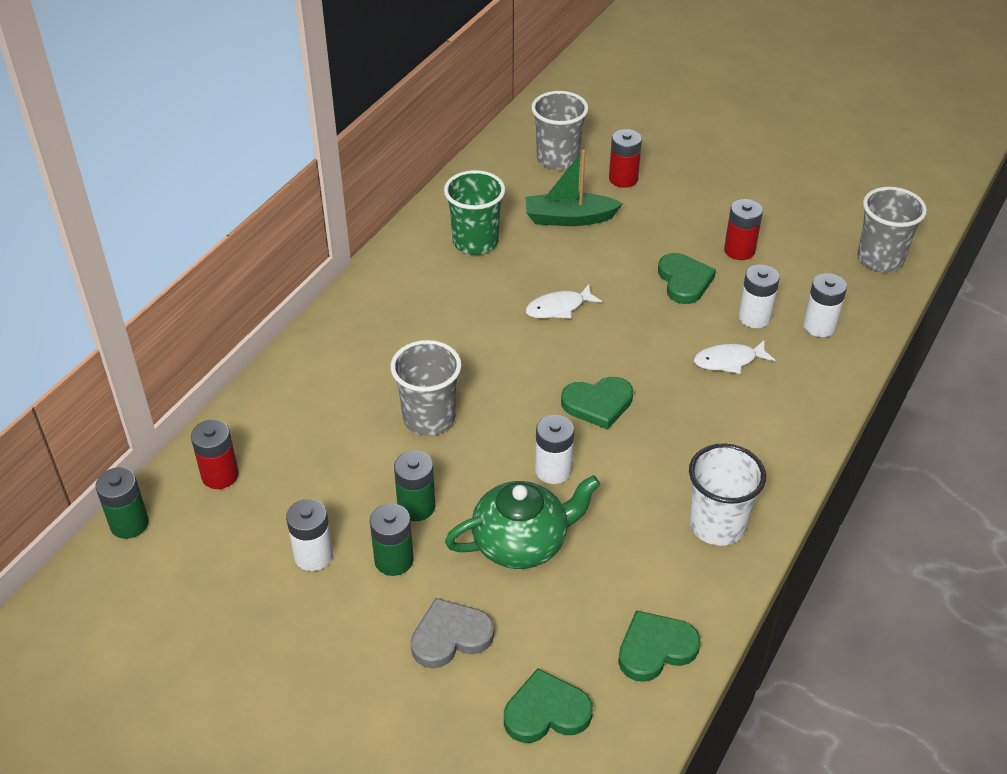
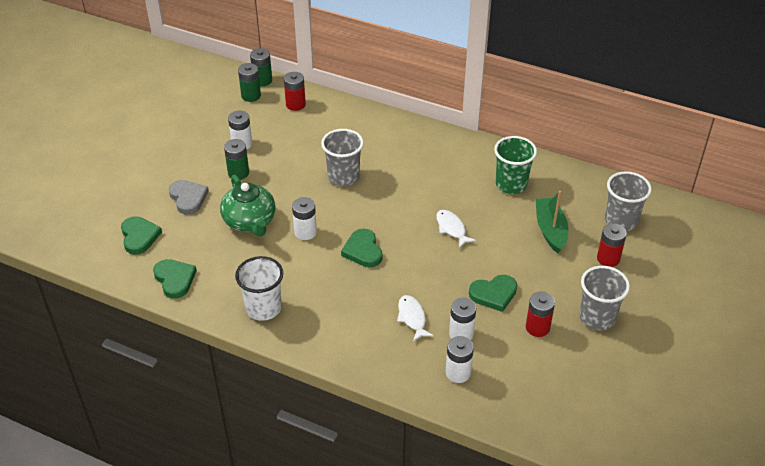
camera: 85 degrees right, 0 degrees up
(416, 506) = (275, 178): green battery -> green battery (251, 96)
(880, 259) = (548, 420): grey cup -> grey cup (597, 318)

